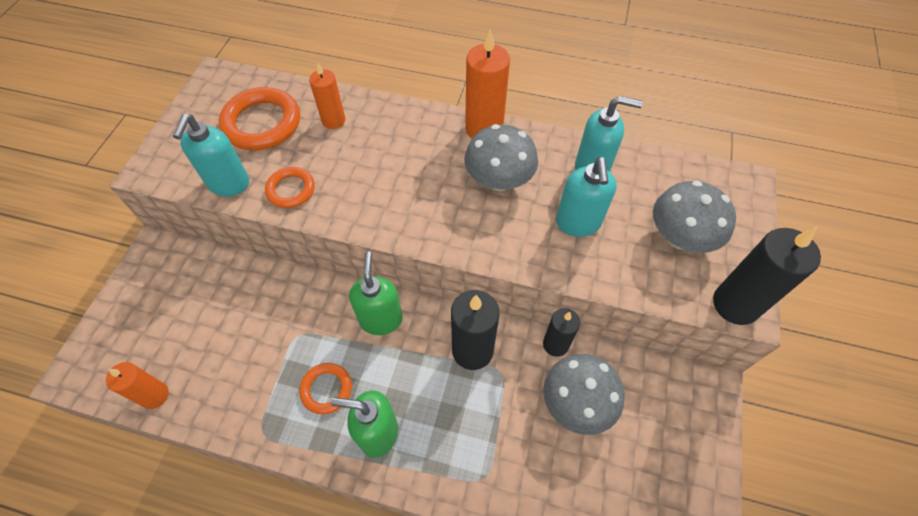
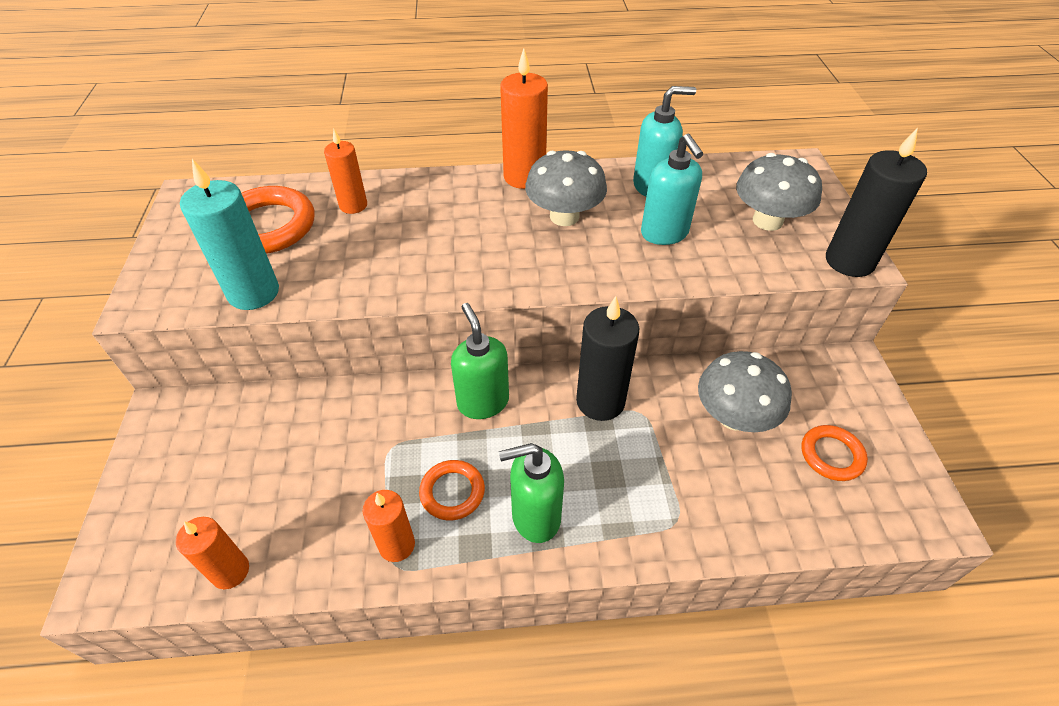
camera: 20 degrees left, 10 degrees down
(228, 184) = (253, 293): turquoise soap dispenser -> turquoise candle
(270, 418) = (397, 545): none -> orange candle
(291, 190) = (335, 280): orange ring -> orange ring (831, 455)
(555, 344) = (684, 369): black candle -> none

